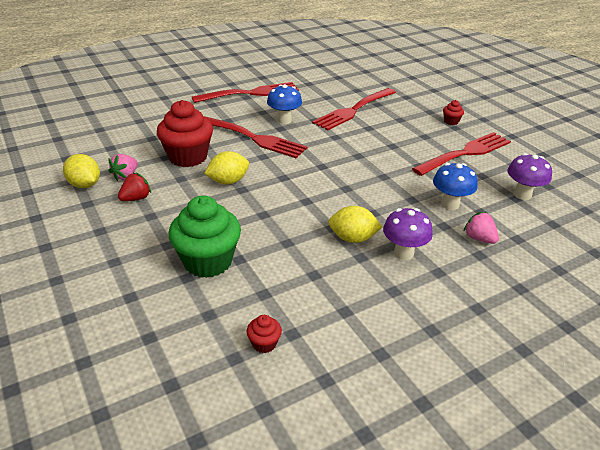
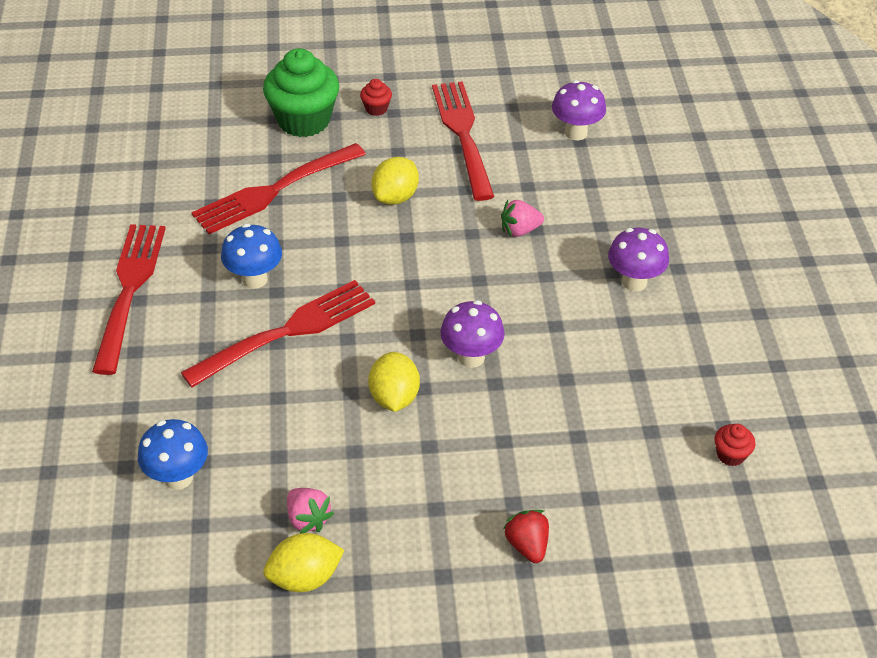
camera: 65 degrees left, 10 degrees up
(136, 198) = (381, 517): red strawberry -> red strawberry (527, 545)
(188, 157) = (296, 427): red cupcake -> none
(208, 261) = (568, 468): green cupcake -> green cupcake (304, 120)
(278, 200) = (471, 357): none -> purple mushroom
(352, 238) = (587, 315): yellow lemon -> yellow lemon (395, 197)
(354, 110) = (275, 190): red fork -> red fork turned 75 degrees clockwise
(450, 204) = (563, 201): blue mushroom -> blue mushroom (178, 477)
(479, 238) = (637, 209): pink strawberry -> pink strawberry (519, 230)

